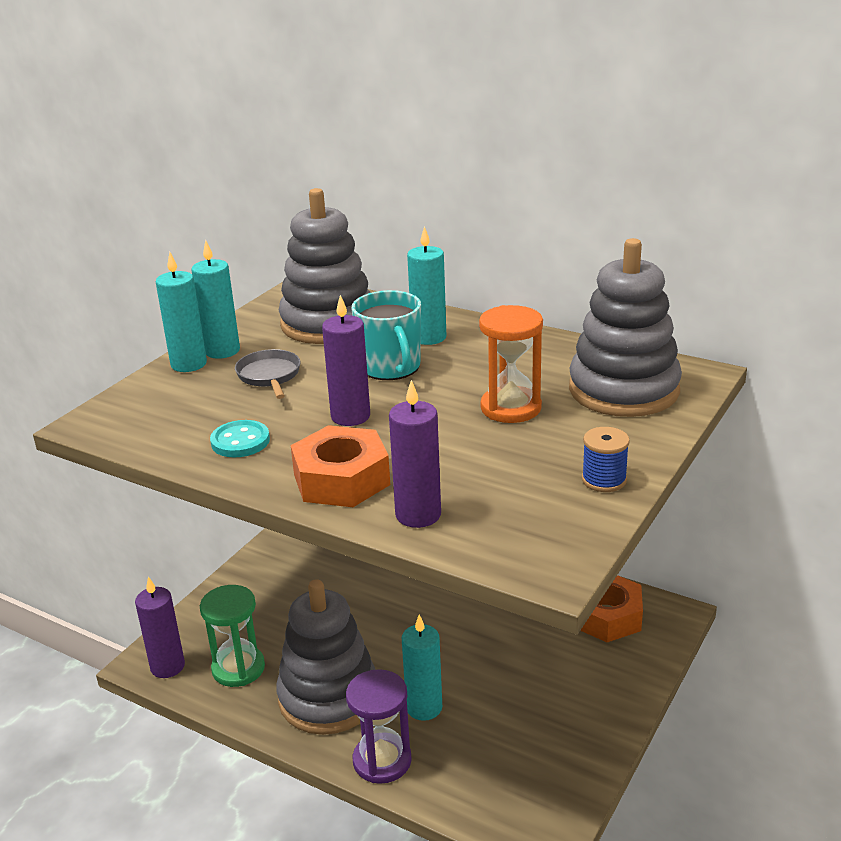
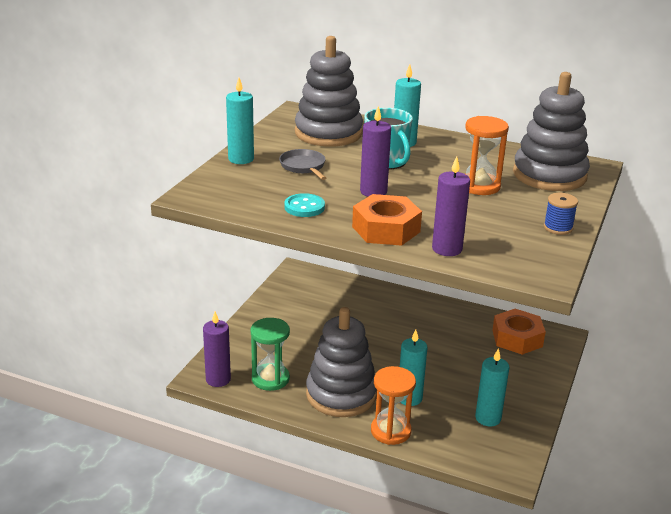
camera: 10 degrees left, 0 degrees up
(222, 351) = (261, 150): turquoise candle -> turquoise candle (488, 418)
(382, 761) = (390, 431): purple hourglass -> orange hourglass

